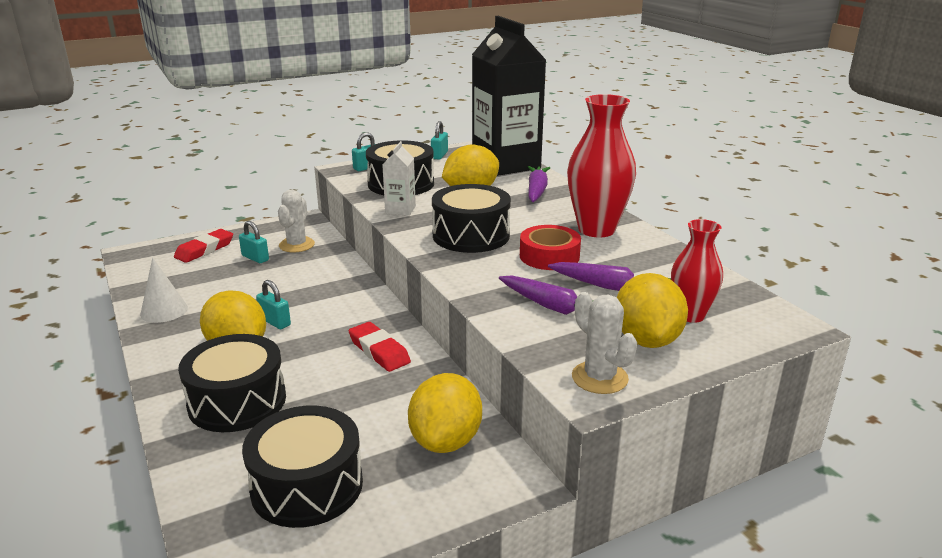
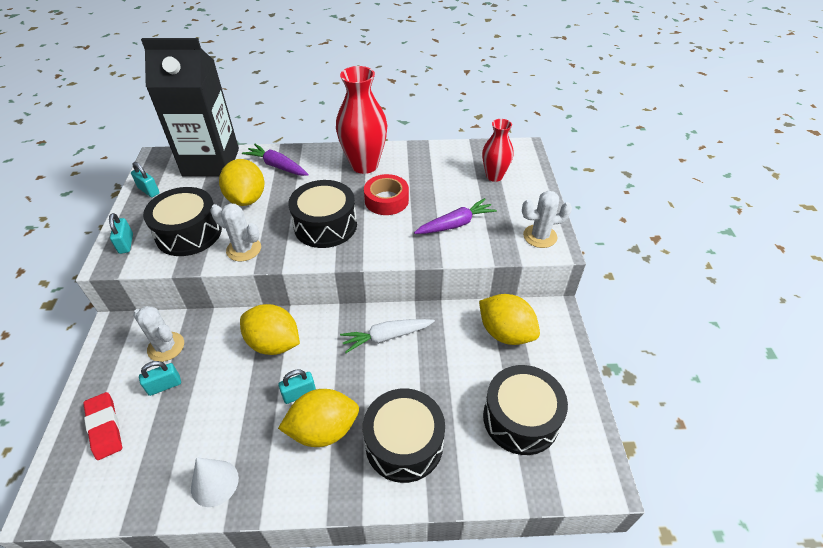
camera: 65 degrees left, 20 degrees up
(379, 351) = (386, 337): red eraser -> white carrot
(400, 210) = (244, 249): white carton -> white cactus
(610, 287) = (445, 191): purple carrot -> none
(646, 340) = (511, 203): yellow lemon -> yellow lemon (274, 343)

